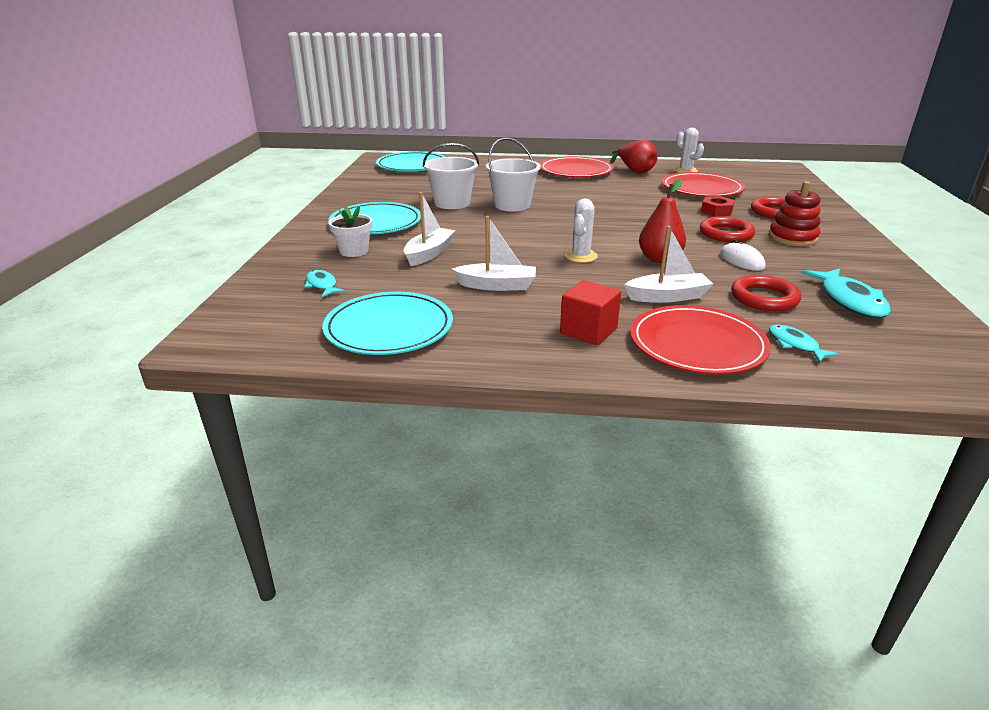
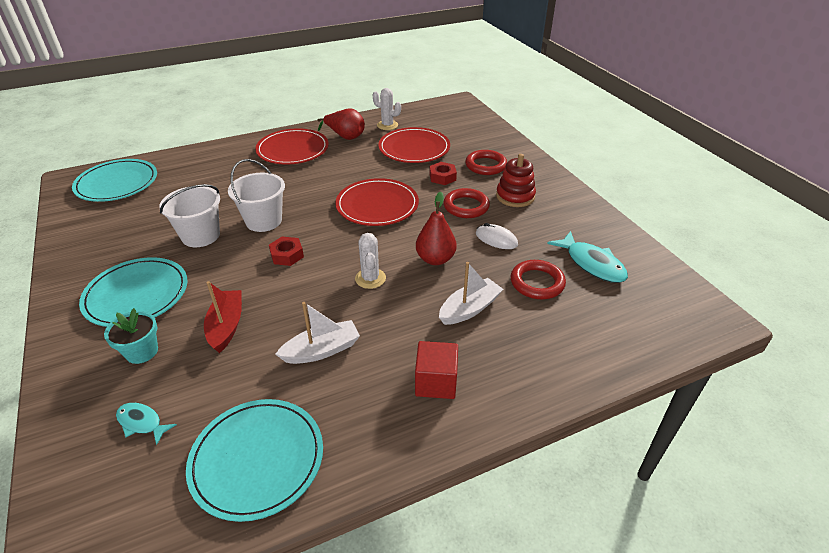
camera: 30 degrees left, 10 degrees up
(354, 251) = (142, 351): white flower pot -> turquoise flower pot
(429, 254) = (226, 326): white boat -> red boat
(515, 227) = (287, 255): none -> red nut
(697, 344) = (524, 362): red plate -> red plate (377, 205)
(795, 345) = (586, 333): turquoise fish -> none

